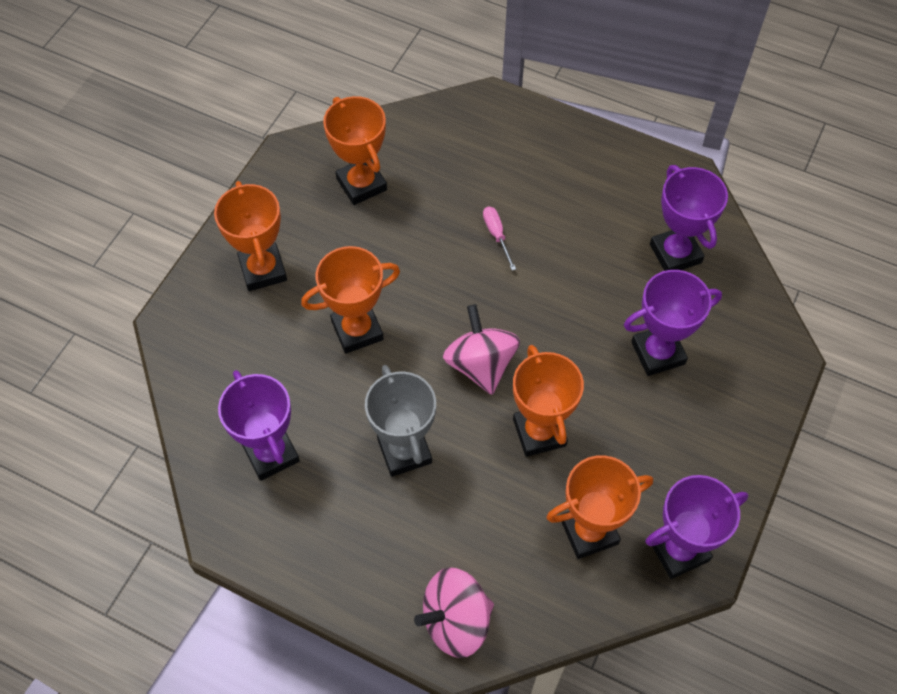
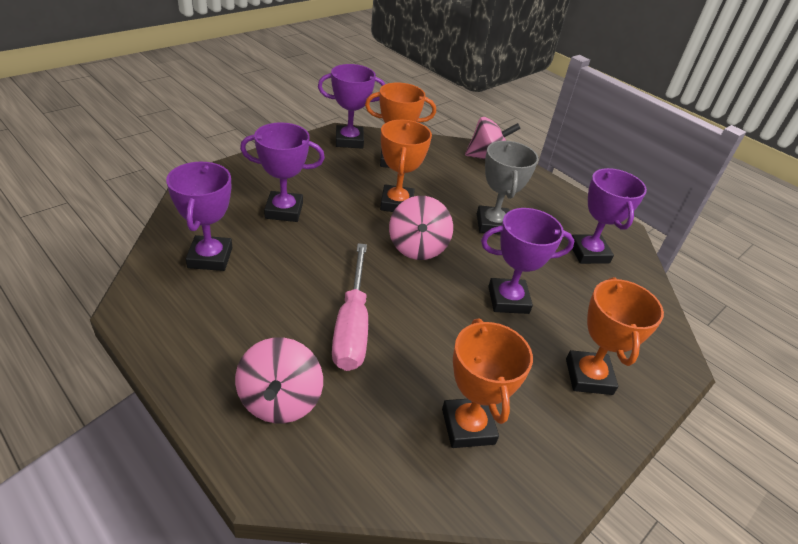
camera: 165 degrees left, 20 degrees down
(357, 330) = (508, 300): orange trophy -> purple trophy
(496, 235) = (352, 325): pink screwdriver -> pink screwdriver, size x2.21
(513, 150) = (280, 401): none -> pink spinning top

